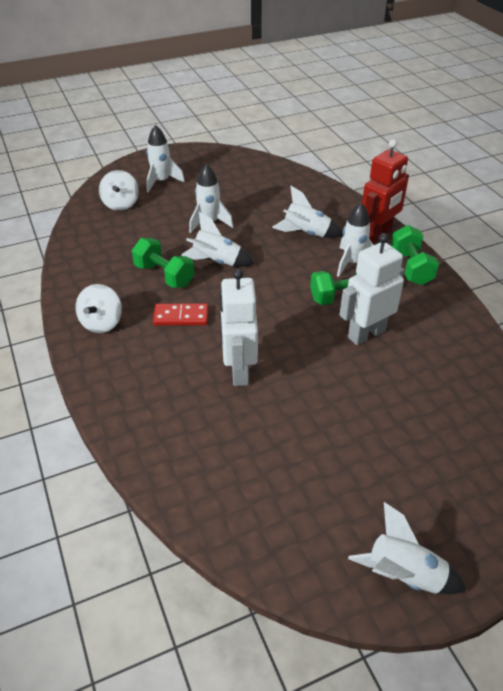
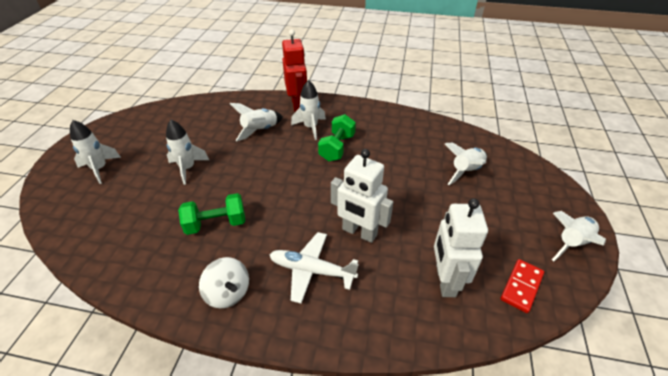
camera: 55 degrees left, 0 degrees up
(121, 204) = (91, 207): white spinning top -> none
(165, 360) = (311, 270): none -> white plane
(181, 316) = (273, 237): red domino -> red domino (521, 286)
(217, 261) = (236, 186): white rocket -> white rocket (466, 171)
(366, 334) = (378, 156): white robot -> white robot (445, 280)
(411, 267) = (340, 109): green dumbbell -> none

